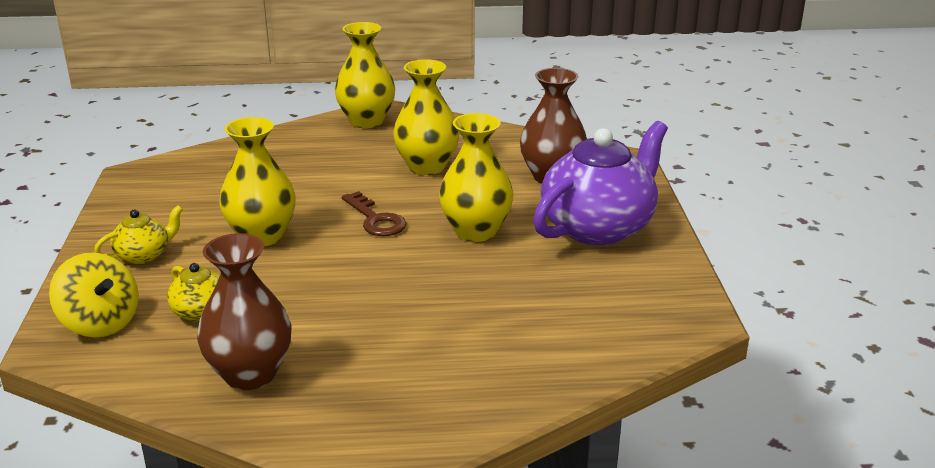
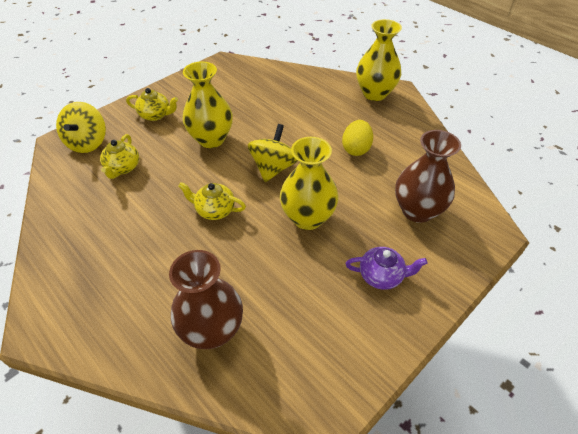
camera: 50 degrees right, 20 degrees up
(250, 374) = (82, 222): brown vase -> brown vase (212, 330)
(376, 219) = (273, 168): brown key -> yellow spinning top
(380, 278) = (214, 210): none -> yellow teapot
(427, 166) = (356, 149): yellow vase -> yellow egg
(598, 227) = (381, 276): purple teapot -> purple teapot, size x0.46

